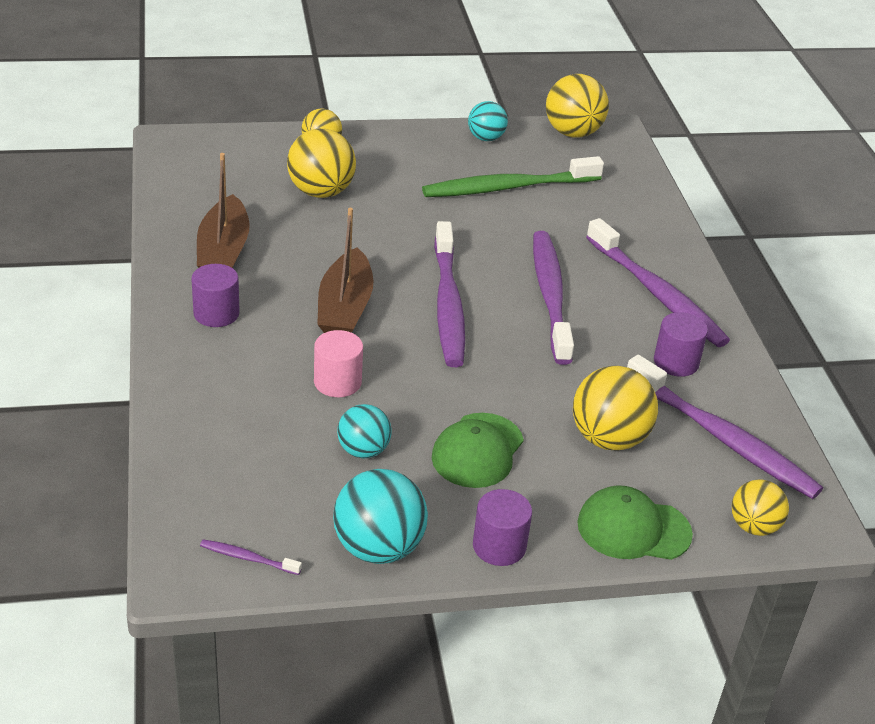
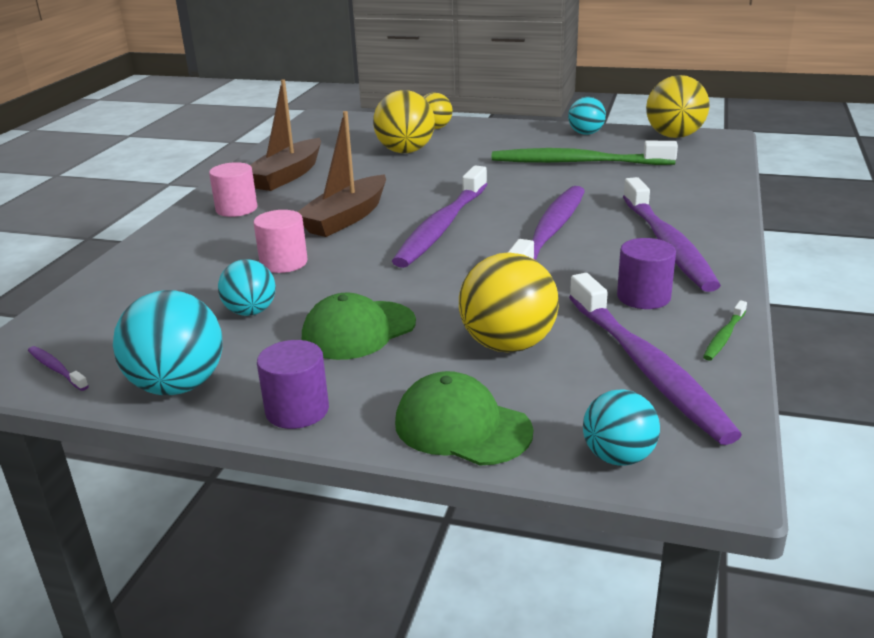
camera: 30 degrees right, 10 degrees down
(216, 313) = (236, 209): purple cylinder -> pink cylinder
(754, 526) = (618, 457): yellow ball -> turquoise ball
(757, 393) = (724, 336): none -> green toothbrush

